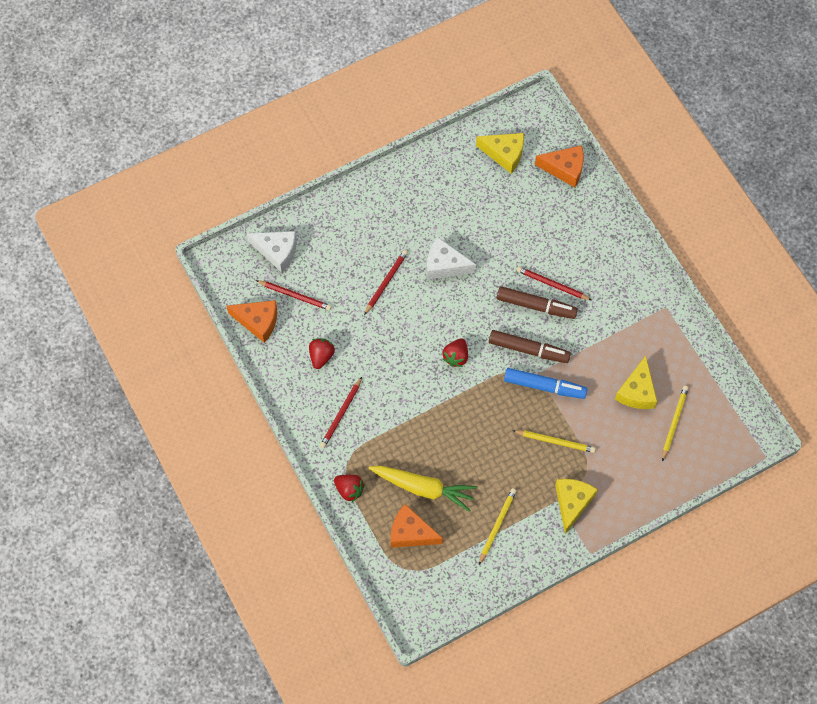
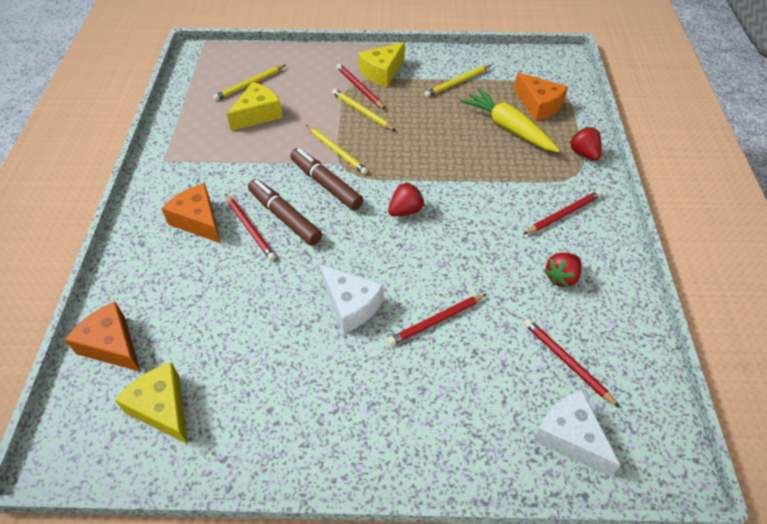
camera: 150 degrees left, 15 degrees down
(258, 322) = (632, 353): orange cheese -> orange cheese (198, 221)
(544, 386) = (336, 151): blue marker -> yellow pencil
(577, 470) = (359, 88): none -> red pencil

